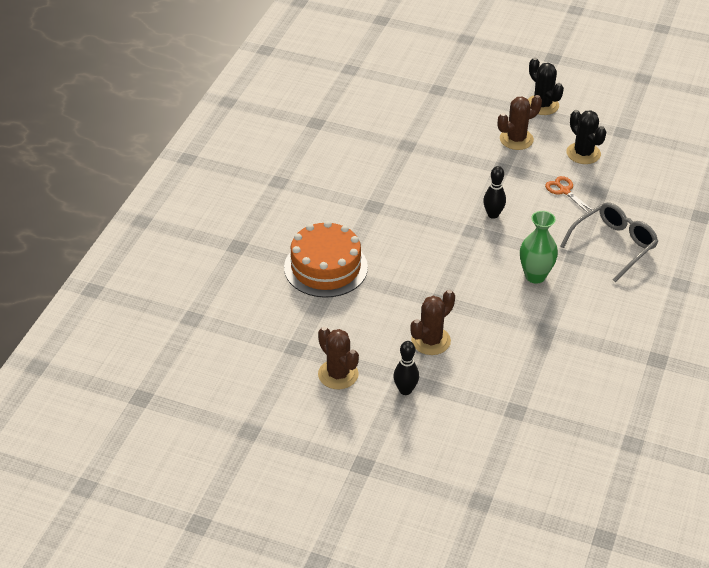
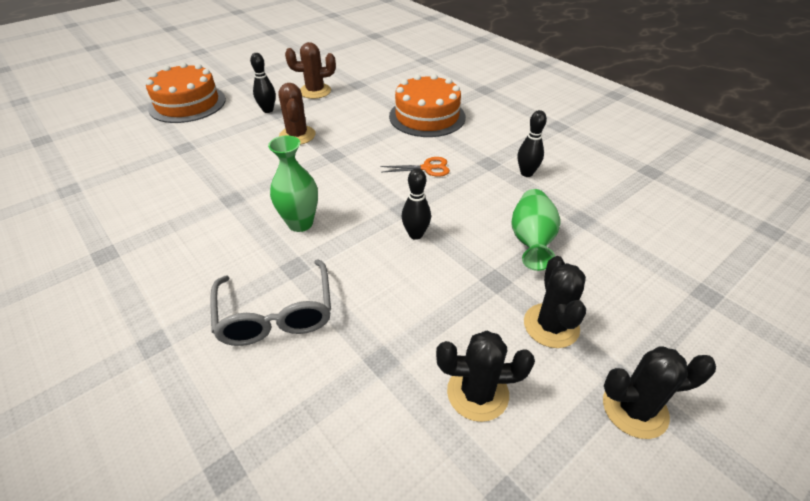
camera: 120 degrees right, 0 degrees up
(371, 182) = (526, 173): none -> black bowling pin
(447, 468) = (187, 104): none -> orange cake
(451, 162) = (531, 241): none -> green vase
(516, 139) = (551, 325): brown cactus -> black cactus
(564, 191) = (409, 321): orange scissors -> orange scissors (427, 168)

